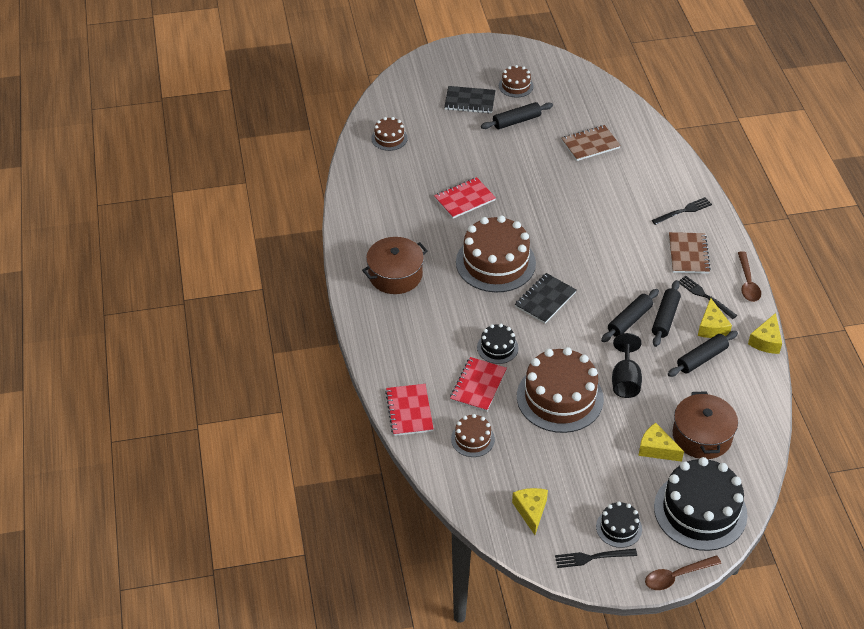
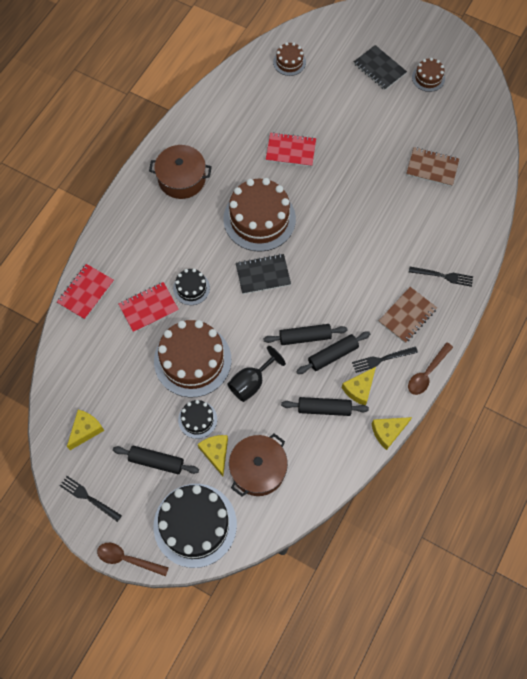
camera: 40 degrees right, 20 degrees up
(472, 439) = (104, 346): brown cake -> none
(516, 121) = (397, 109): black rolling pin -> black rolling pin (156, 462)
(619, 528) = (128, 491): black cake -> black cake (197, 419)
(704, 296) = (381, 359): black fork -> black fork turned 105 degrees counterclockwise

